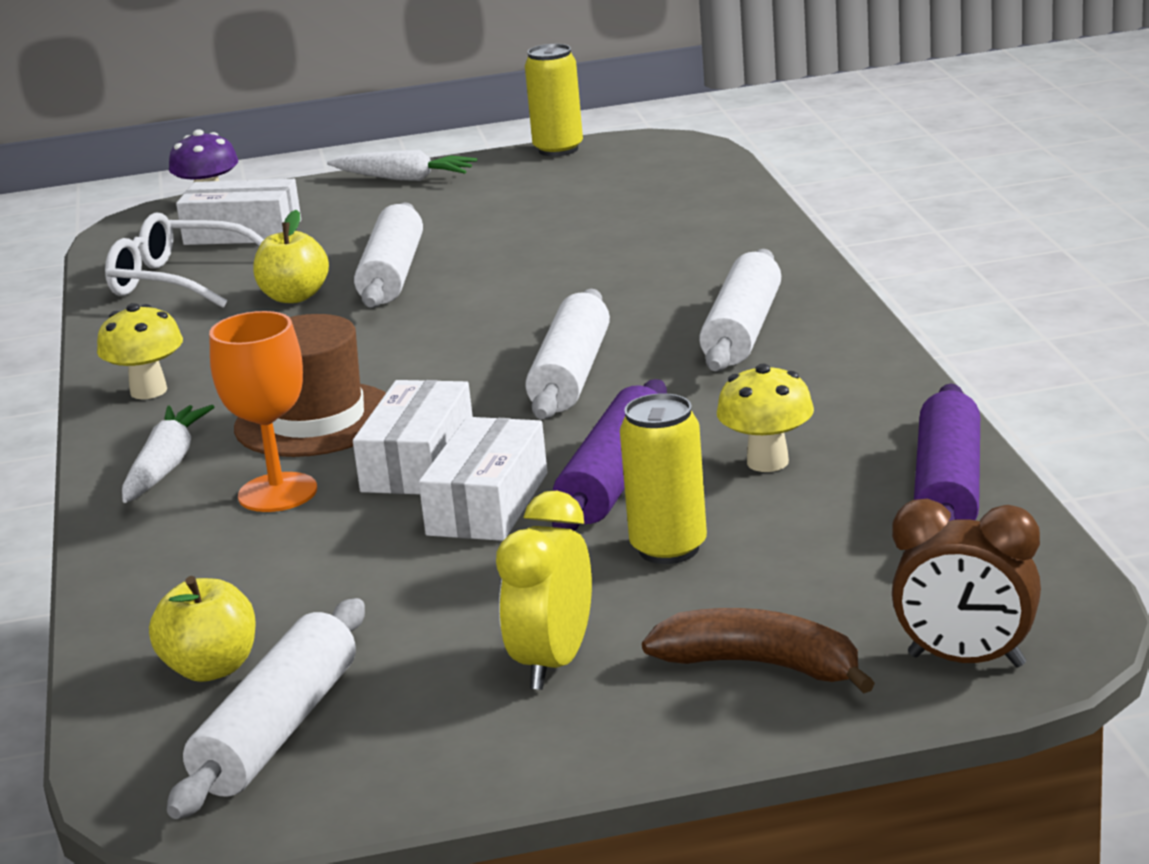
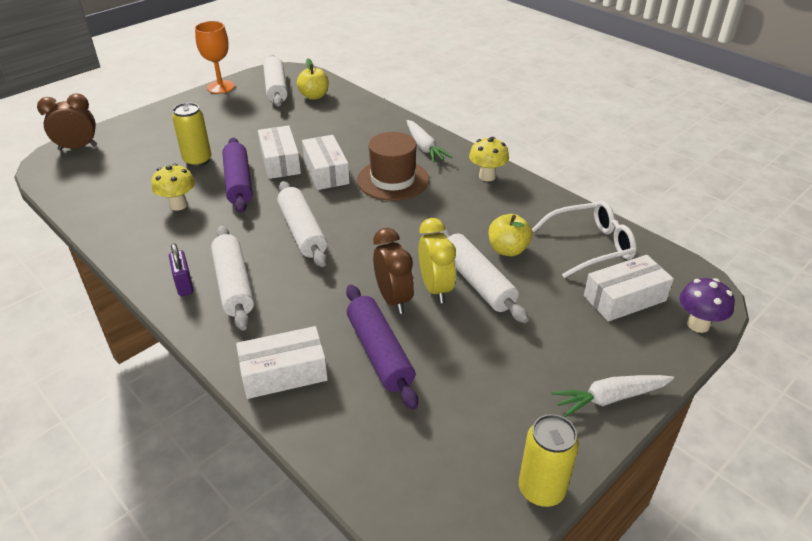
camera: 145 degrees right, 15 degrees up
(277, 493) = (366, 147): orange goblet -> orange goblet (220, 87)
(527, 279) = (393, 299): none -> brown clock
(553, 663) = (211, 119): yellow clock -> yellow clock (435, 288)
(740, 244) = (284, 373): none -> white box
(761, 665) = (144, 132): brown banana -> none
(822, 345) = (184, 284): none -> purple padlock
(948, 488) = (96, 210): purple rolling pin -> purple rolling pin (379, 353)

